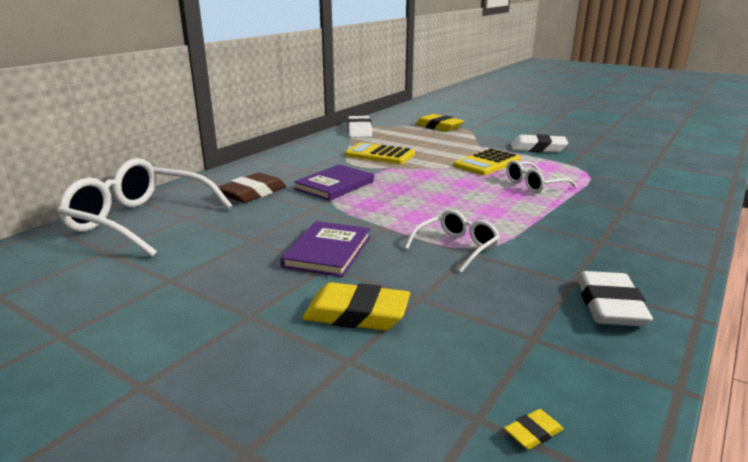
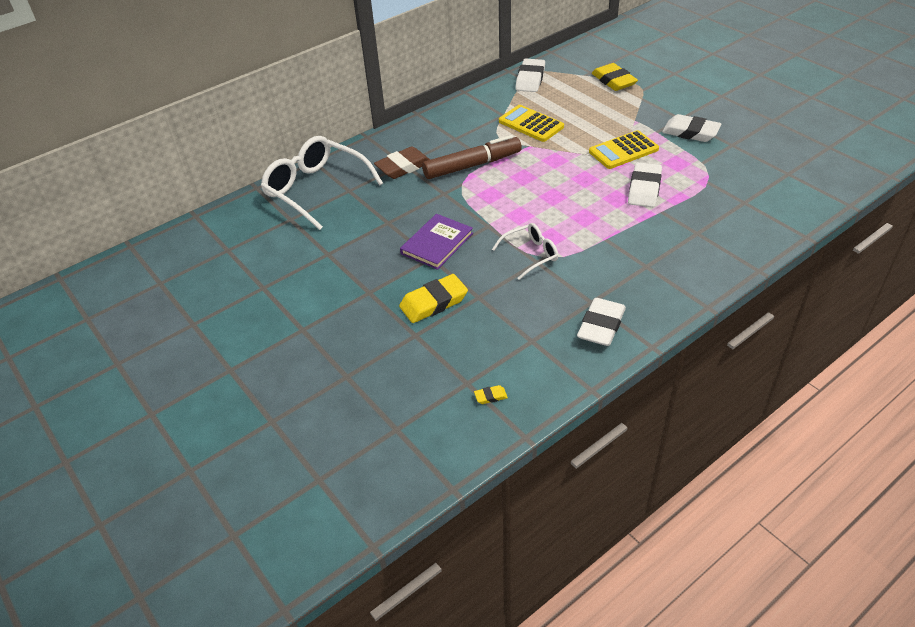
camera: 20 degrees right, 20 degrees up
(335, 185) = (472, 165): purple book -> brown marker
(356, 314) = (433, 302): yellow eraser -> yellow eraser turned 60 degrees counterclockwise
(534, 185) = (644, 189): white glasses -> white eraser

